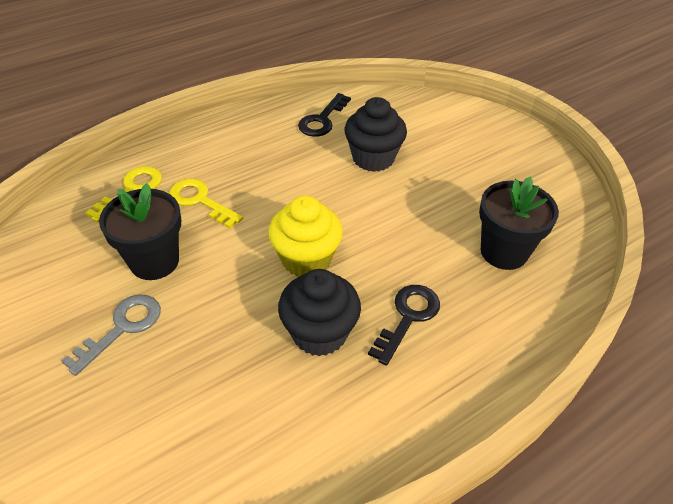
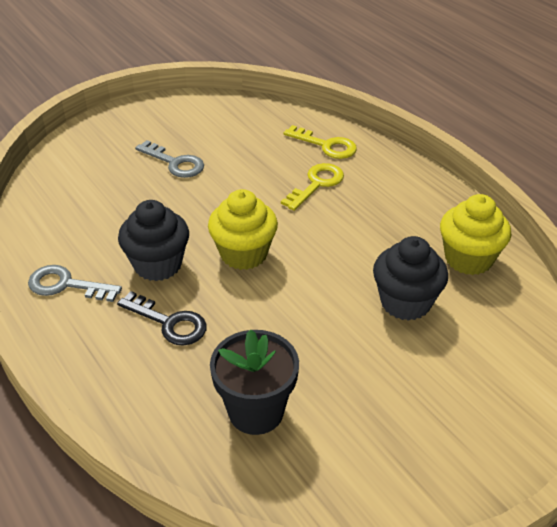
camera: 90 degrees right, 5 degrees down
(154, 261) = (241, 168): black flower pot -> none
(322, 120) = (468, 259): black key -> yellow cupcake
(352, 426) = (66, 285): none -> grey key

